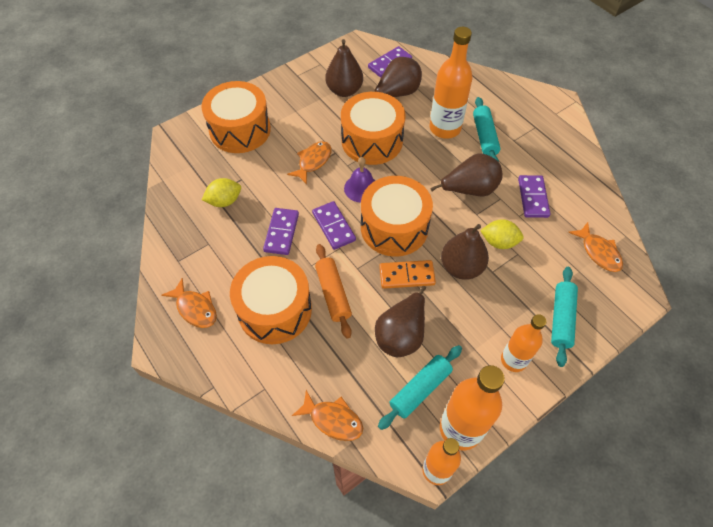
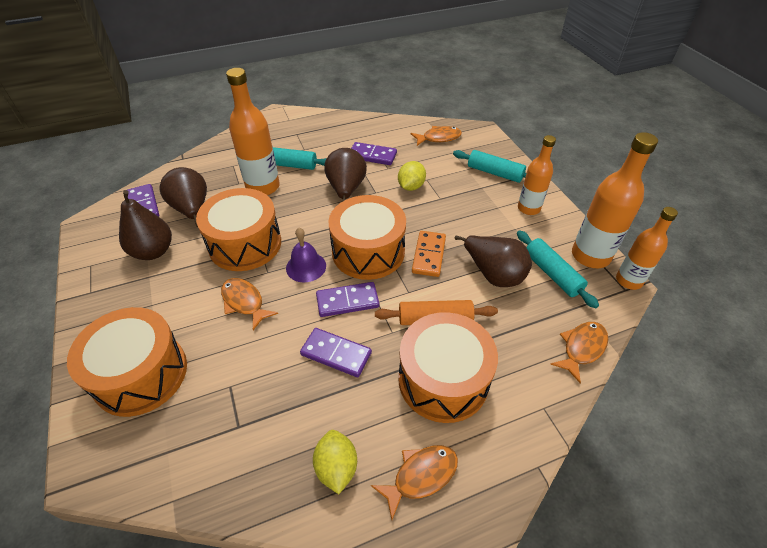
camera: 75 degrees left, 10 degrees down
(224, 201) = (257, 413): yellow lemon -> yellow lemon (336, 467)
(461, 267) = (430, 216): brown pear -> none

